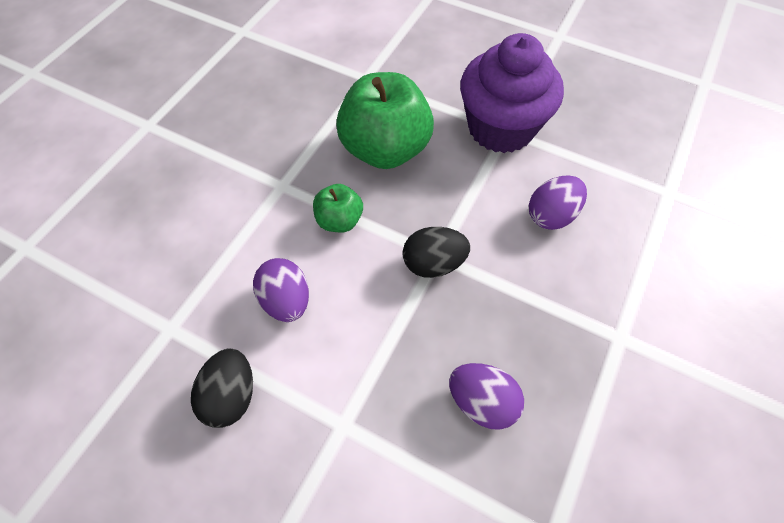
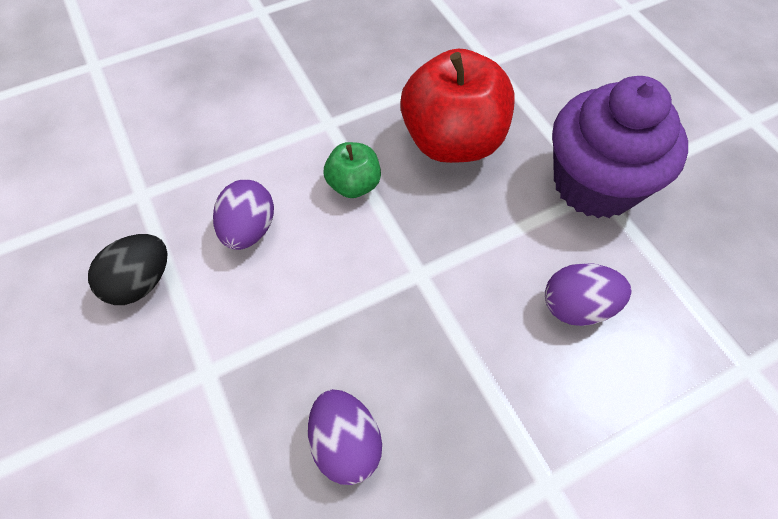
camera: 35 degrees right, 0 degrees up
(385, 149) = (452, 141): green apple -> red apple
(433, 263) = (409, 279): black egg -> none

